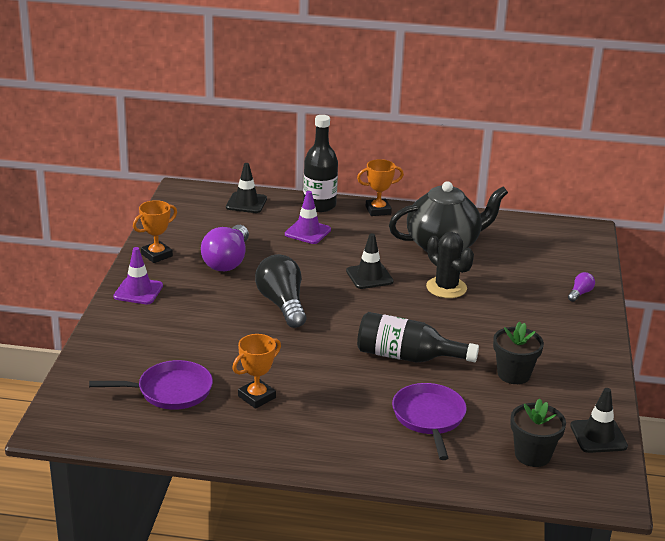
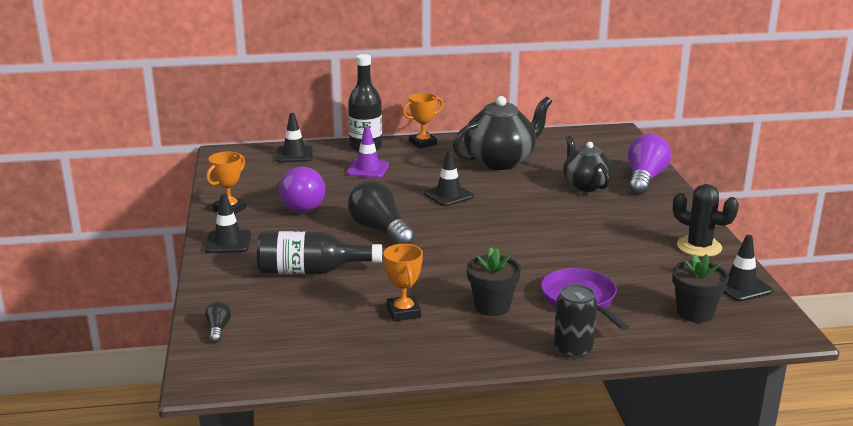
camera: 15 degrees left, 5 degrees down
(87, 381) = (218, 329): none -> black light bulb
(138, 291) = (228, 242): purple traffic cone -> black traffic cone
(170, 391) = (312, 323): purple pan -> none
(256, 397) = (403, 312): orange trophy -> orange trophy turned 45 degrees counterclockwise
(390, 468) = (573, 349): none -> black can
(407, 357) = (526, 253): black bottle -> black bottle (311, 271)
(446, 288) = (525, 193): black cactus -> black cactus (699, 247)
(513, 374) = (632, 251): black flower pot -> black flower pot (492, 306)
(514, 289) = (585, 185): none -> black teapot
(580, 293) = (644, 179): purple light bulb -> purple light bulb, size x2.21

